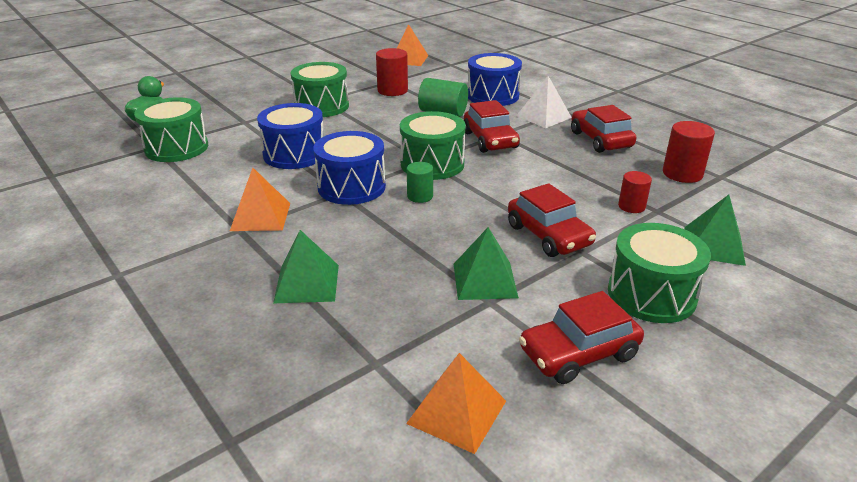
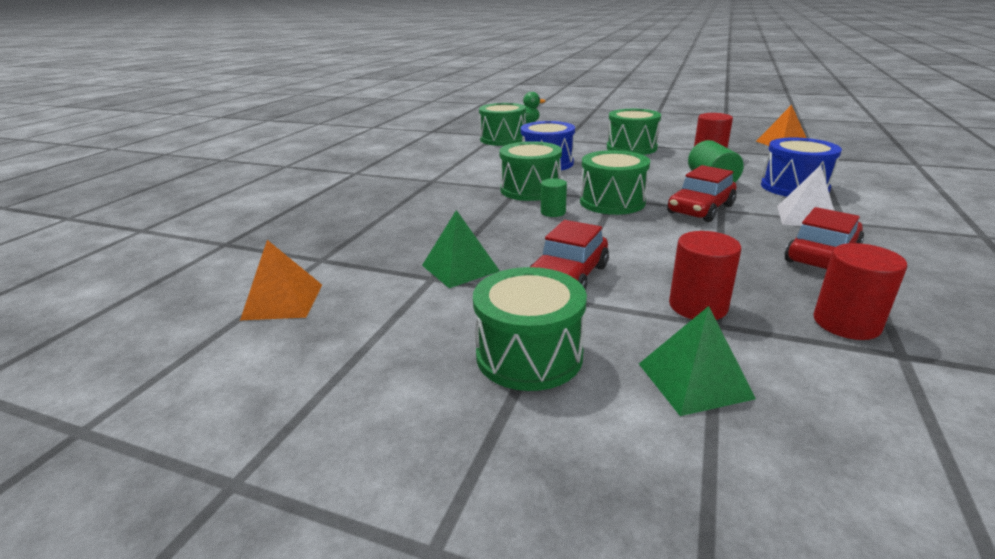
camera: 60 degrees right, 5 degrees down
(260, 216) = (454, 180): orange pyramid -> none
(307, 283) = (392, 214): green pyramid -> none
(351, 187) = (530, 189): blue drum -> green drum
(578, 353) = (391, 335): red car -> none
(631, 206) = (698, 306): red cylinder -> red cylinder, size x1.59

